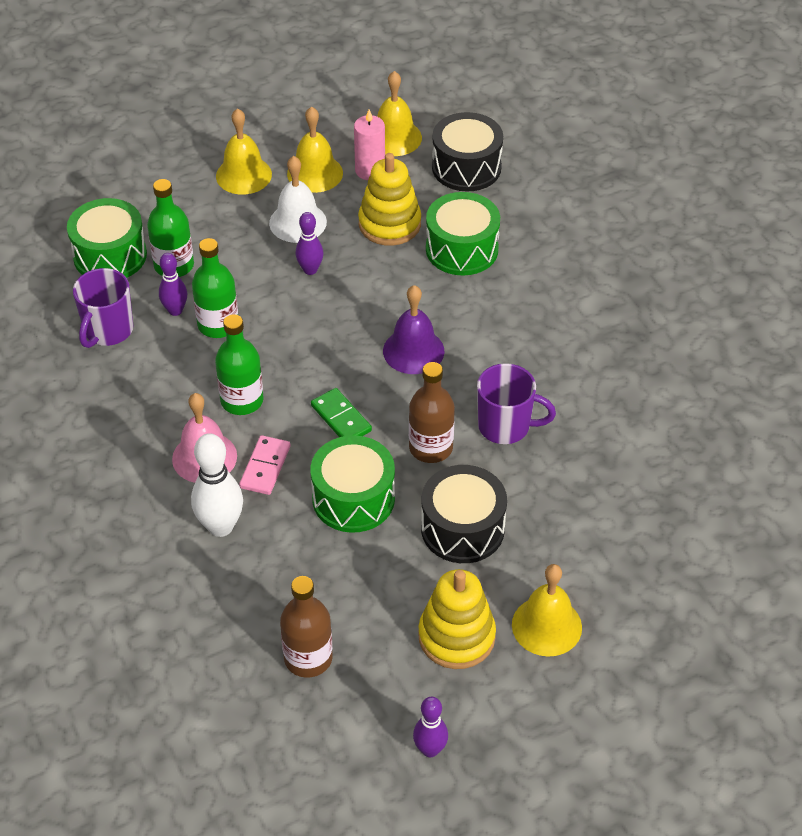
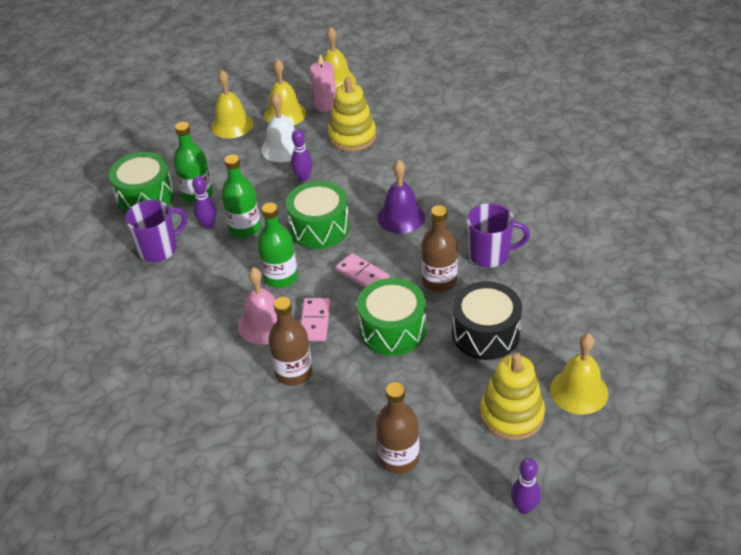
camera: 10 degrees left, 5 degrees down
(108, 331) = (159, 249): purple mug -> purple mug turned 135 degrees counterclockwise
(220, 526) = (293, 372): white bowling pin -> brown bottle
(341, 418) = (362, 274): green domino -> pink domino
(462, 249) = (411, 143): green drum -> green drum (319, 228)
(466, 167) = (395, 90): black drum -> none

